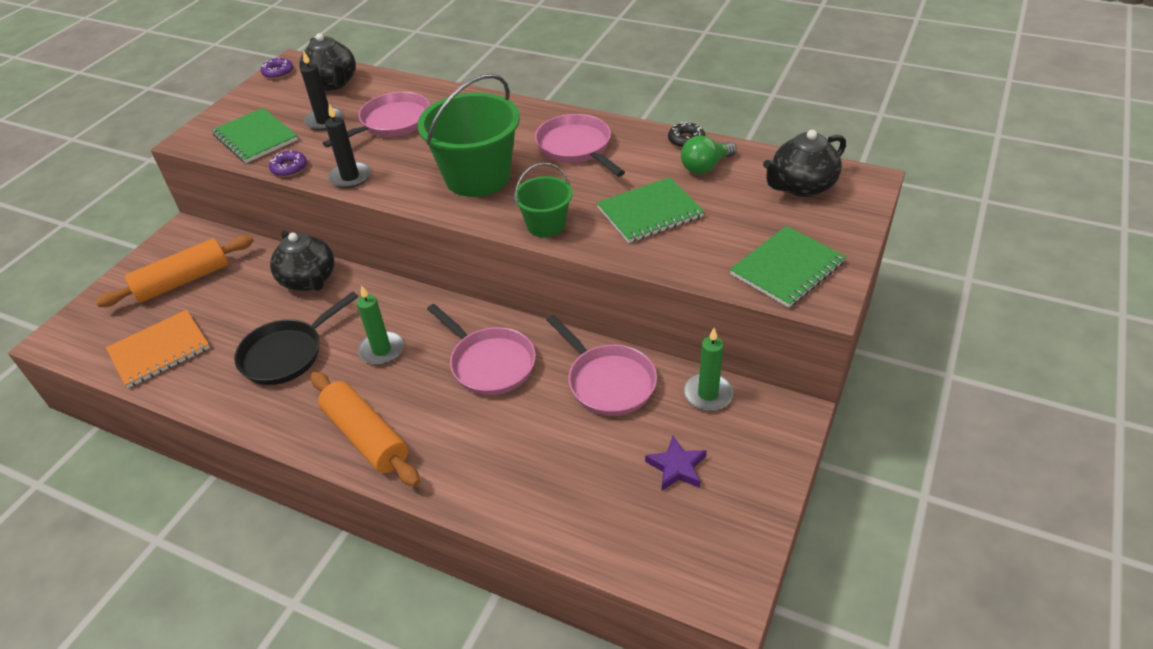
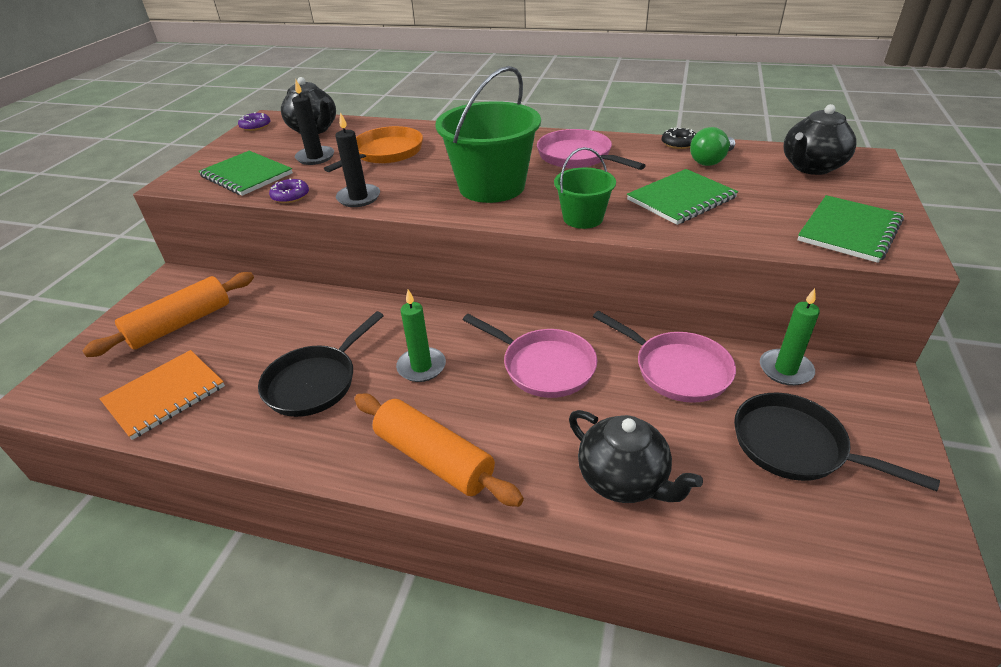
camera: 10 degrees left, 5 degrees down
(309, 280) = (321, 309): black teapot -> black teapot (624, 480)
(392, 123) = (385, 153): pink pan -> orange pan
(677, 467) = (796, 446): purple star -> black pan

